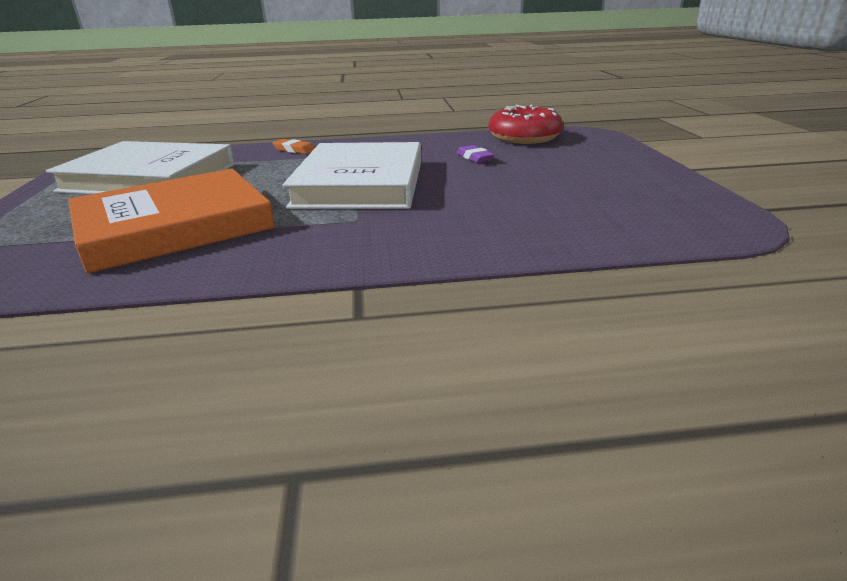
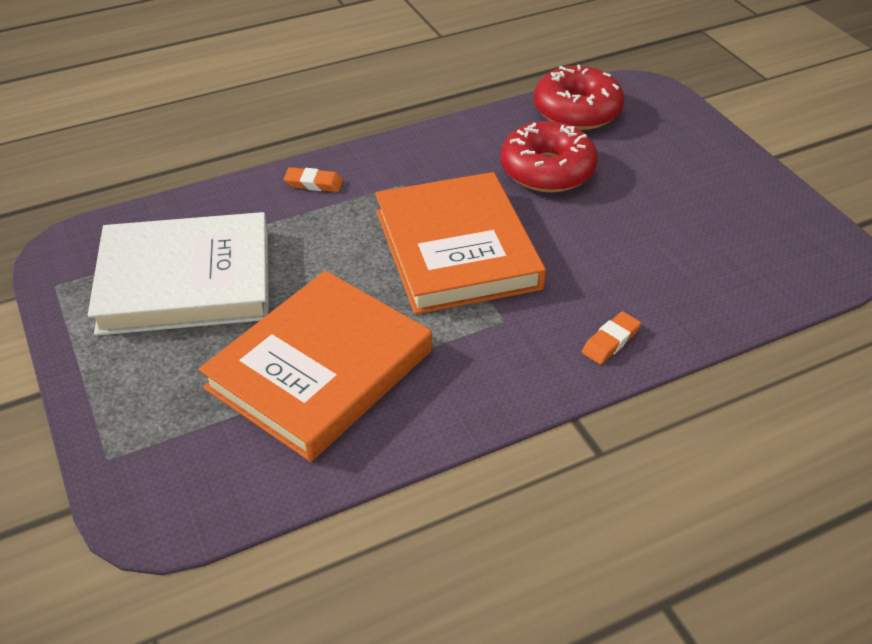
camera: 20 degrees left, 15 degrees up
(361, 183) = (457, 249): white book -> orange book
(442, 243) = (610, 341): none -> orange eraser
(474, 158) = (547, 170): purple eraser -> red donut

